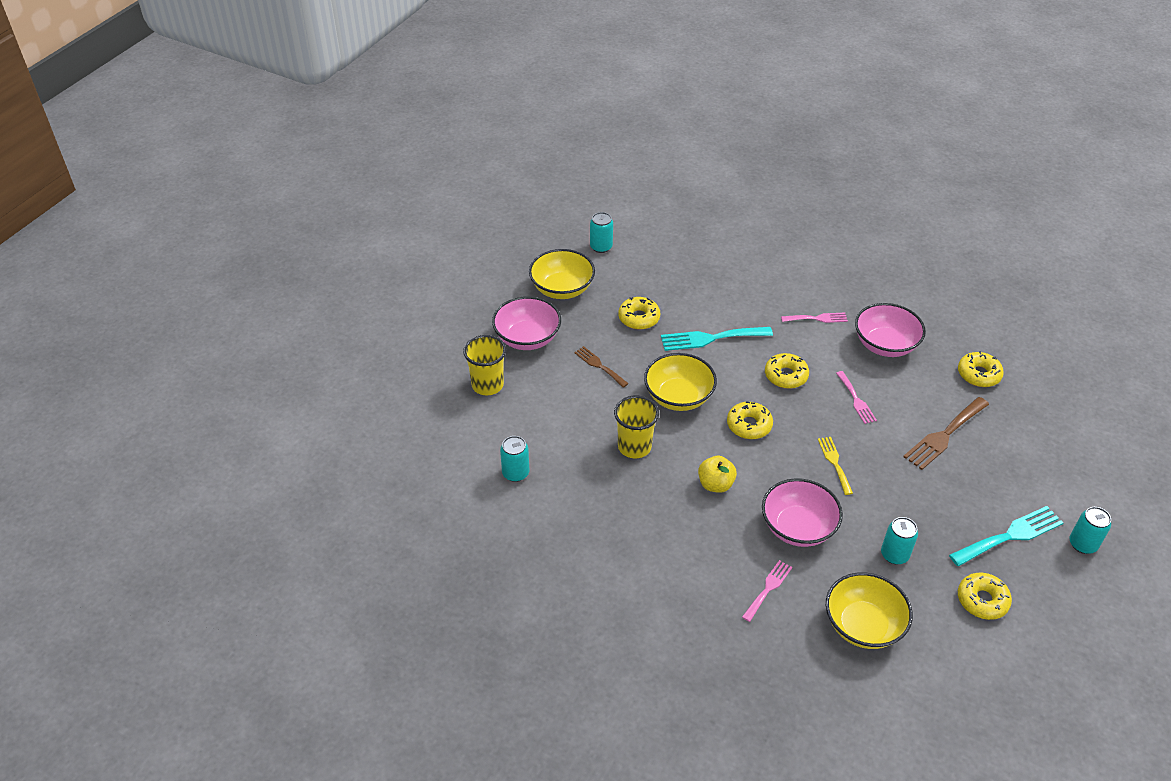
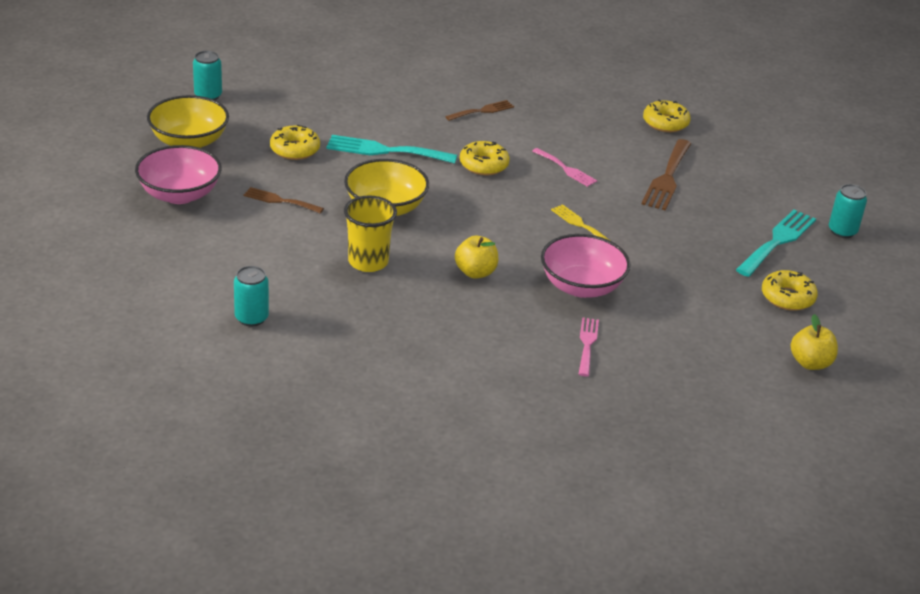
camera: 30 degrees left, 10 degrees down
(487, 385) = (162, 247): yellow cup -> none
(710, 338) = (385, 151): turquoise fork -> turquoise fork turned 45 degrees clockwise
(749, 425) = (475, 215): yellow donut -> none
(817, 318) = (482, 111): pink fork -> brown fork
(863, 625) = (696, 348): yellow bowl -> none
(885, 345) = (563, 118): pink bowl -> none
(894, 555) = (686, 284): turquoise can -> none
(961, 679) = (810, 363): none -> yellow apple

